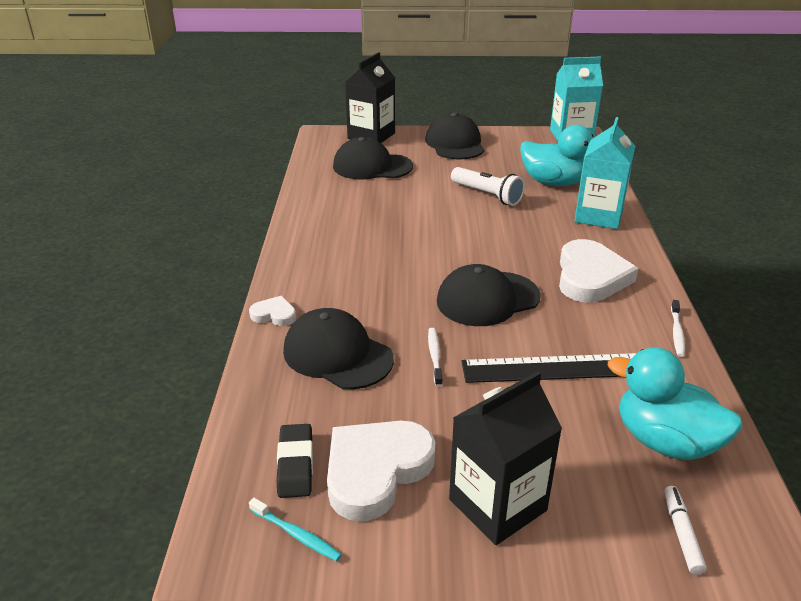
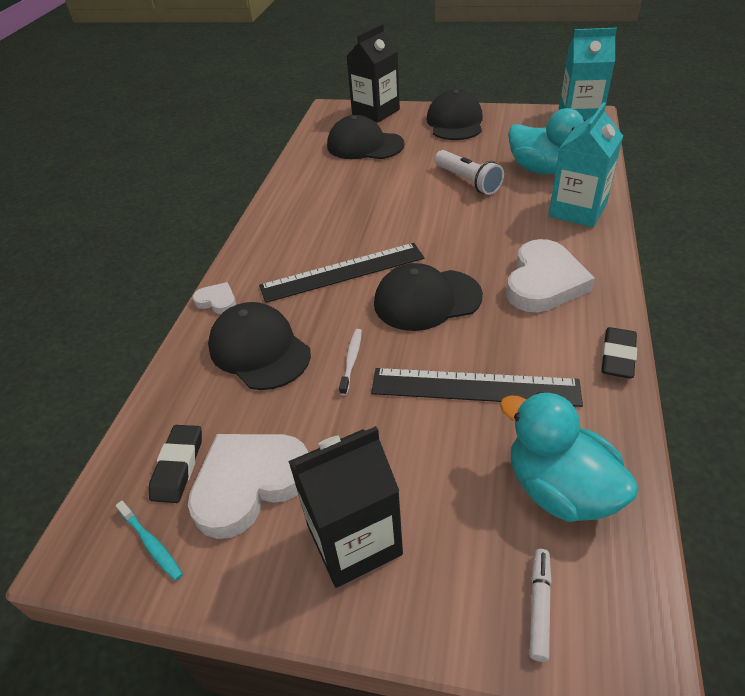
camera: 15 degrees right, 10 degrees up
(395, 280) = (342, 272): none -> black ruler
(677, 332) = (617, 356): white toothbrush -> black eraser

